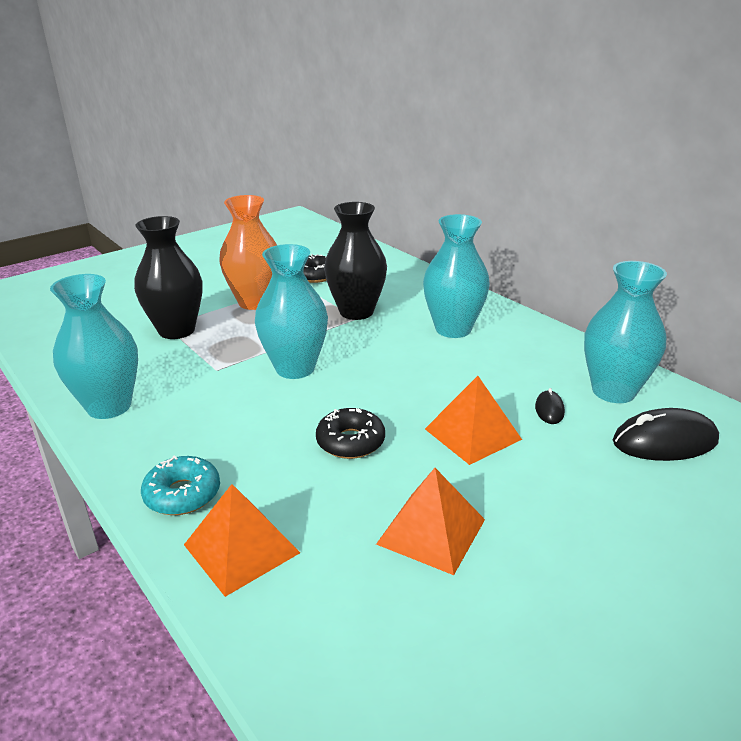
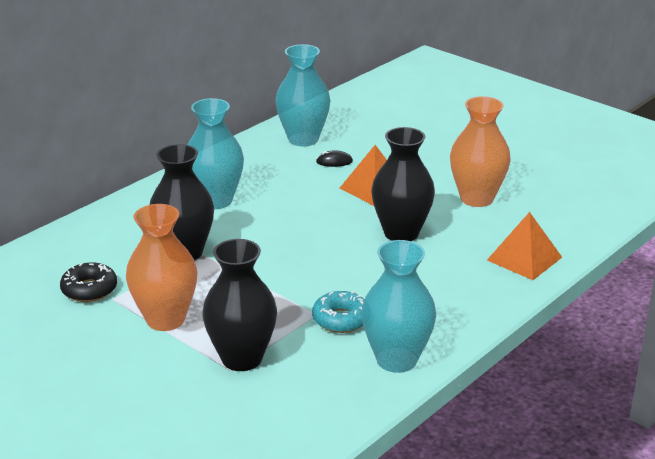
camera: 100 degrees left, 0 degrees up
(182, 494) = (488, 291): turquoise donut -> turquoise donut (341, 319)
(295, 368) = (304, 271): turquoise vase -> none
(350, 442) = (401, 233): black donut -> black vase
(431, 531) = (476, 198): orange pyramid -> orange vase
(664, 441) = (358, 128): black mouse -> none

